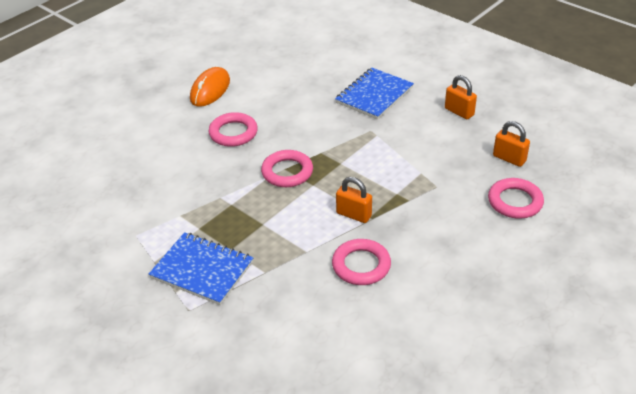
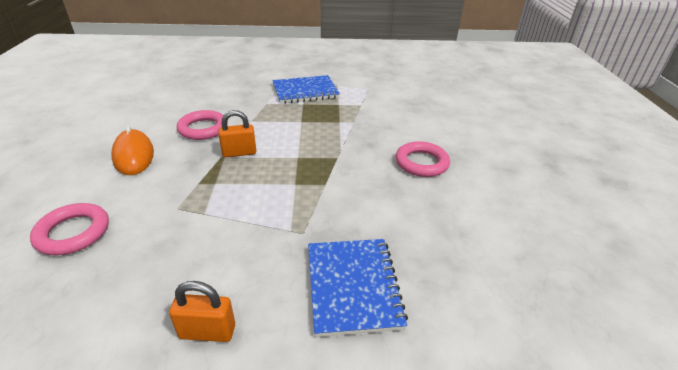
camera: 135 degrees right, 5 degrees down
(210, 90) = (514, 188): orange mouse -> orange mouse (133, 155)
(287, 172) = (331, 156): pink ring -> none
(509, 158) = (93, 287): orange padlock -> none

